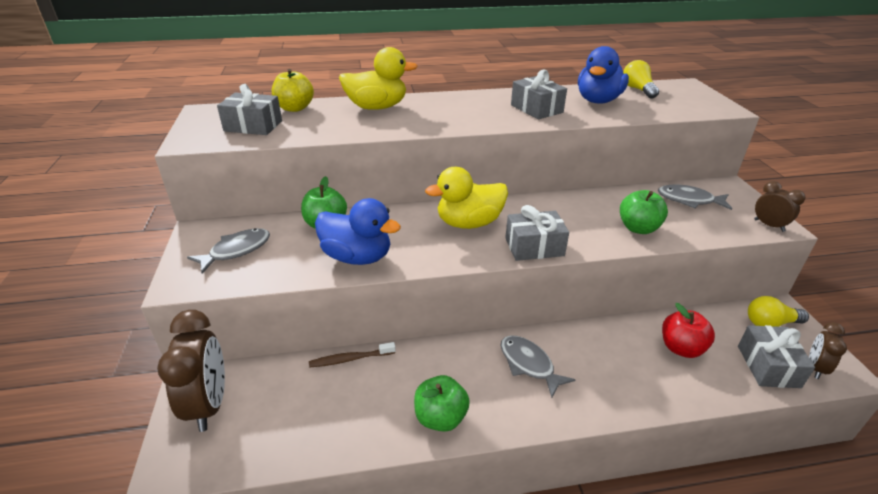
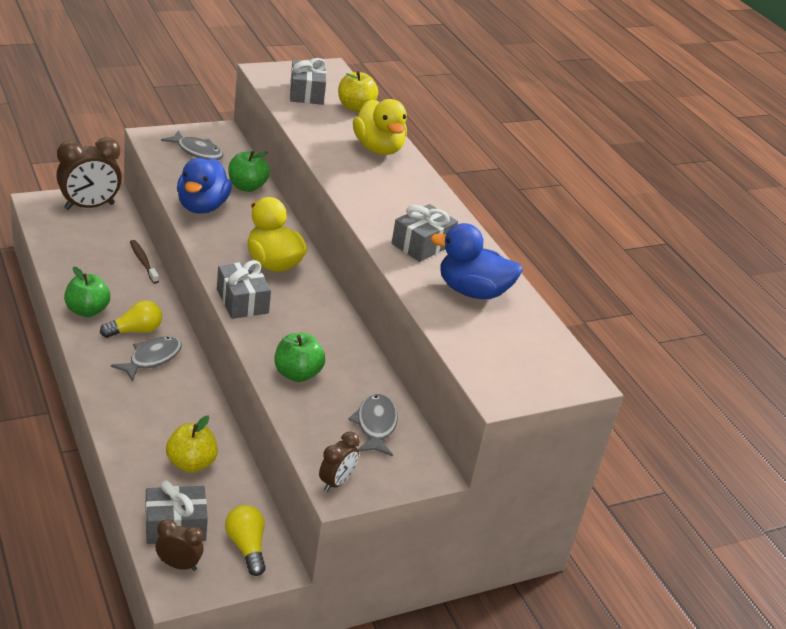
camera: 70 degrees right, 0 degrees up
(638, 89) = (532, 329): yellow light bulb -> yellow light bulb (135, 331)
(681, 348) = (191, 463): red apple -> yellow apple

